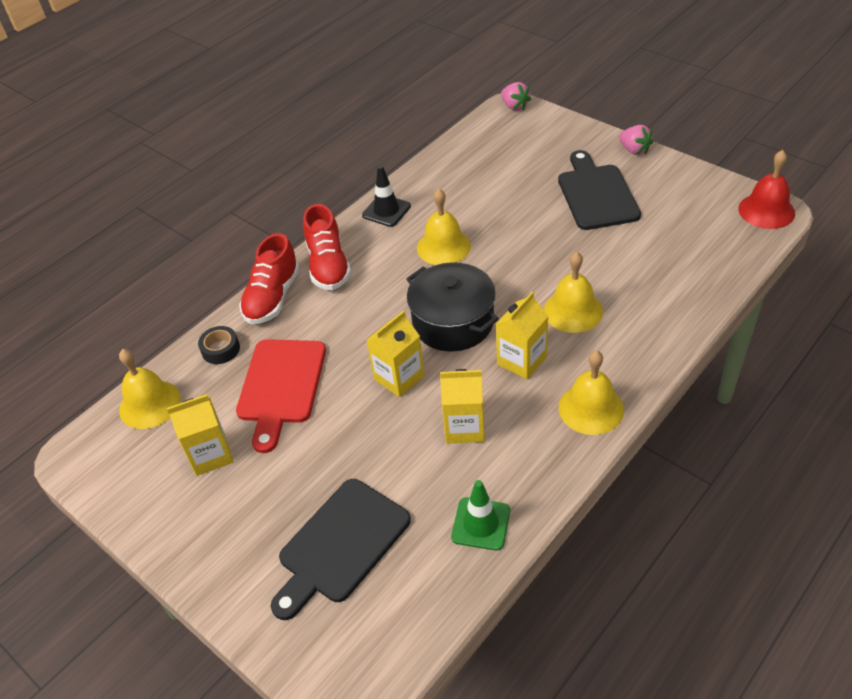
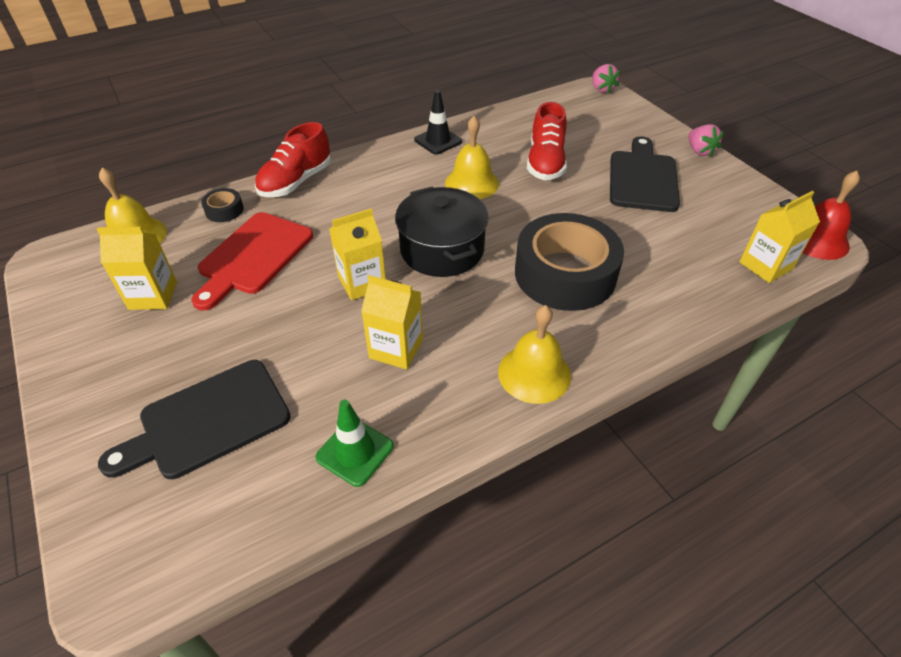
camera: 15 degrees right, 0 degrees up
(328, 266) = (360, 170): red shoe -> red shoe (545, 163)
(522, 360) = (488, 304): yellow carton -> yellow carton (765, 266)
(573, 311) = (565, 274): yellow bell -> black tape

